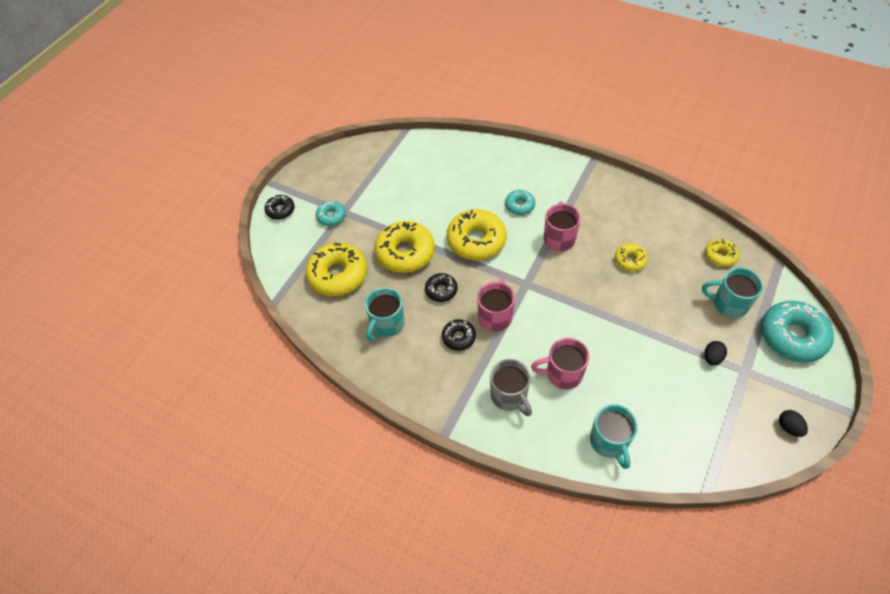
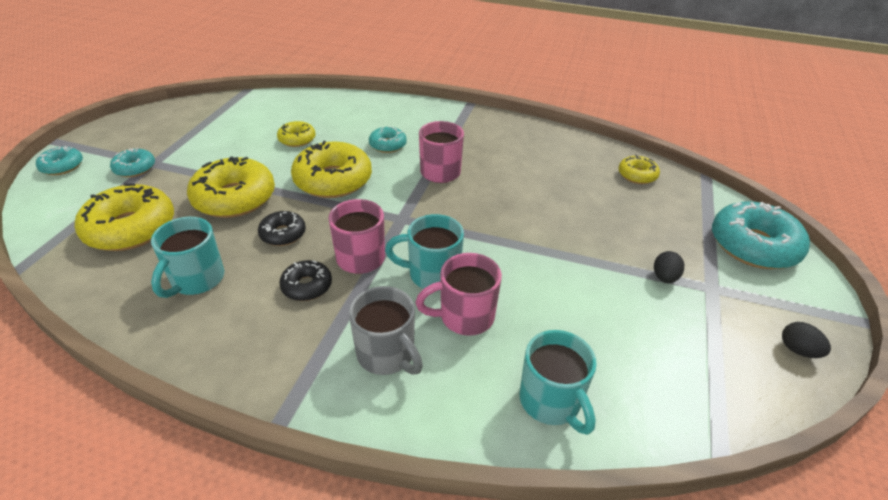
camera: 15 degrees left, 15 degrees down
(280, 210) = (62, 166): black donut -> turquoise donut
(630, 260) = (531, 186): yellow donut -> yellow donut (297, 139)
(728, 303) = (664, 219): turquoise mug -> turquoise mug (432, 274)

